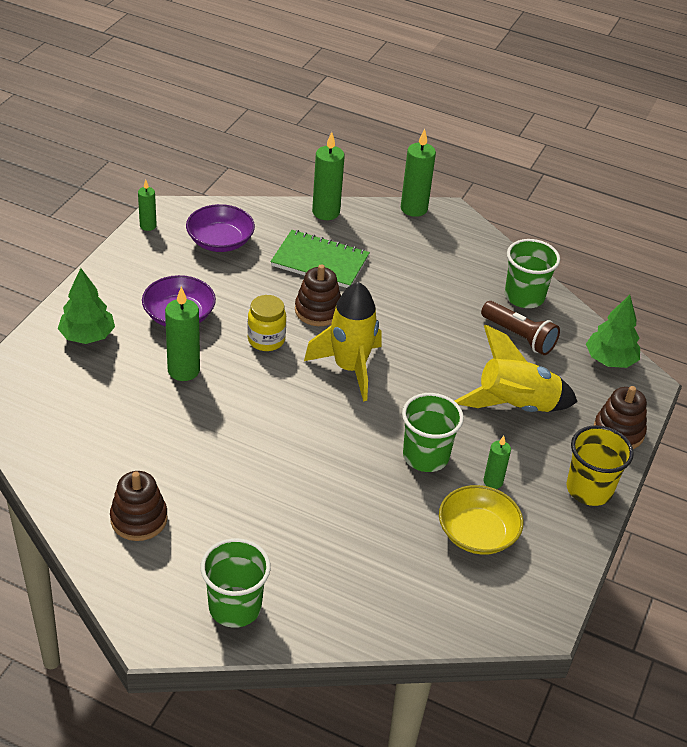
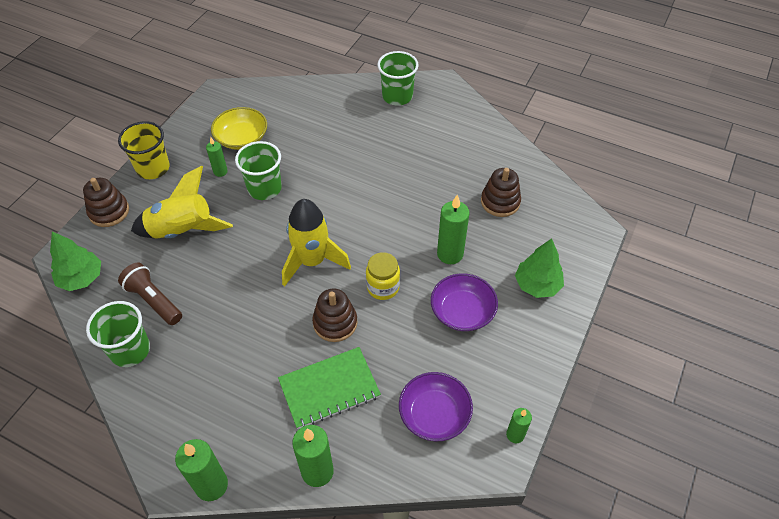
camera: 175 degrees left, 10 degrees up
(139, 519) = (462, 142): brown stacking toy -> brown stacking toy (500, 202)
(320, 261) = (329, 389): green notebook -> green notebook turned 45 degrees counterclockwise

